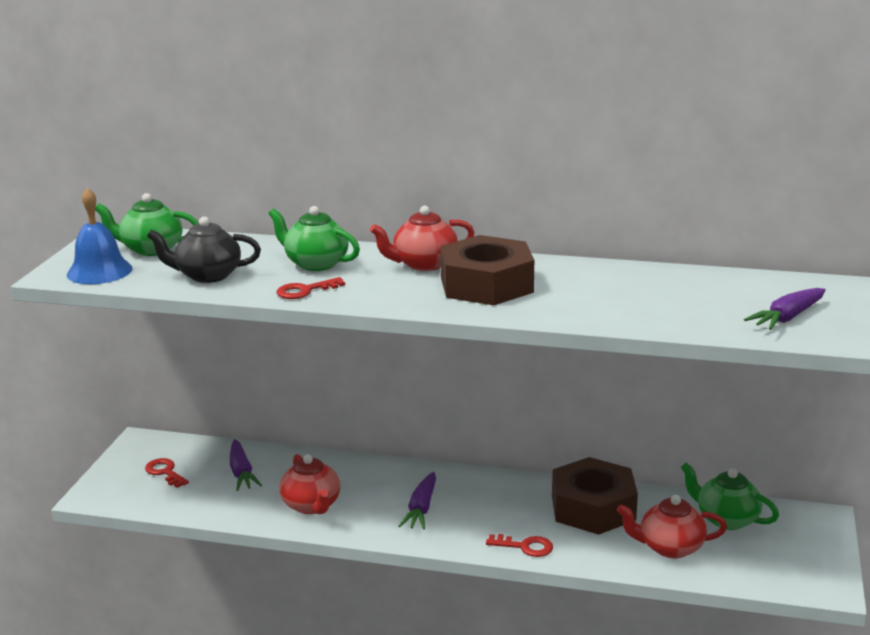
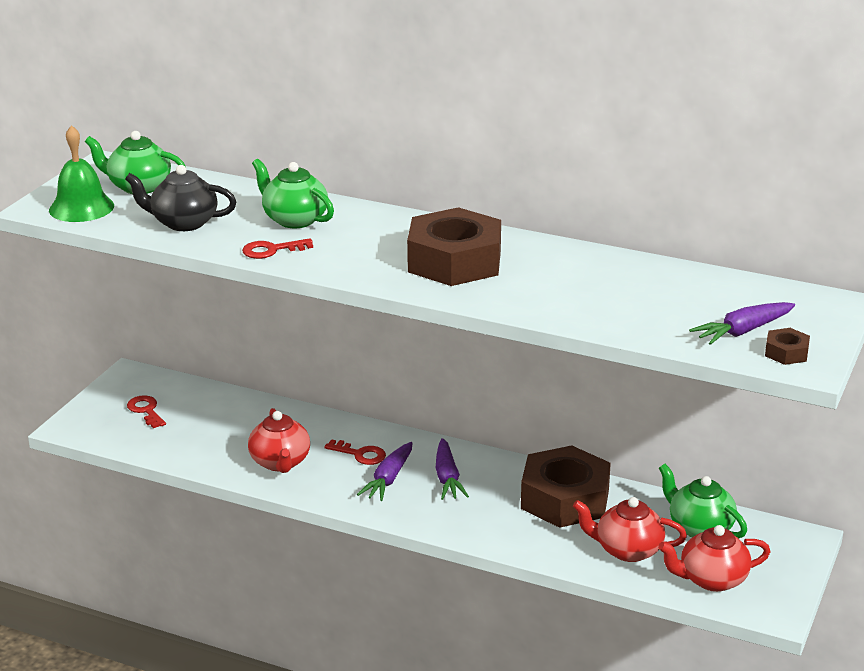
camera: 10 degrees right, 5 degrees up
(99, 271) = (81, 207): blue bell -> green bell
(241, 472) = (221, 420): purple carrot -> purple carrot (447, 478)
(424, 264) = (402, 231): red teapot -> red teapot (712, 579)
(525, 547) = (479, 531): red key -> red key (360, 454)
(838, 331) = (786, 353): none -> brown nut

